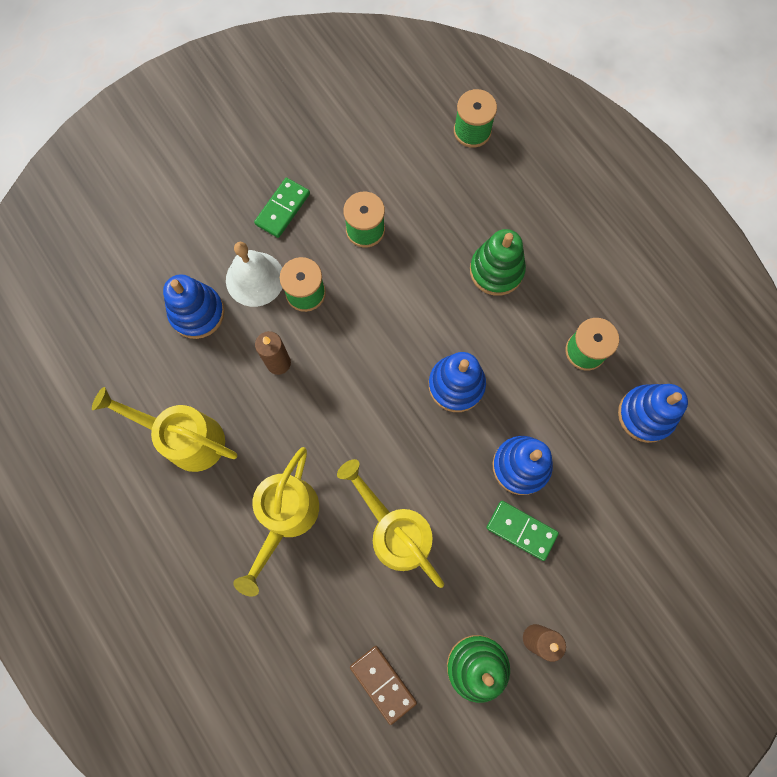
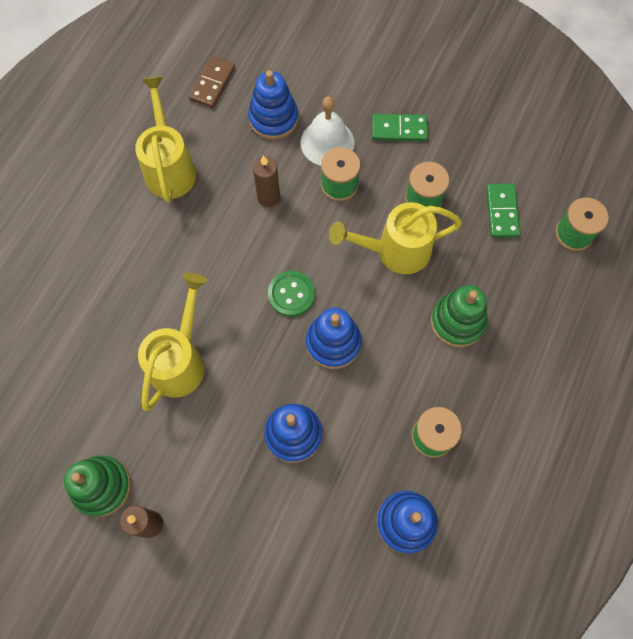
camera: 60 degrees right, 5 degrees down
(285, 517) = (147, 271): yellow watering can -> yellow watering can (395, 251)
(383, 684) = (52, 417): brown domino -> brown domino (212, 84)
(389, 396) = (291, 294): none -> green button
(521, 530) = (236, 464): green domino -> green domino (501, 212)

